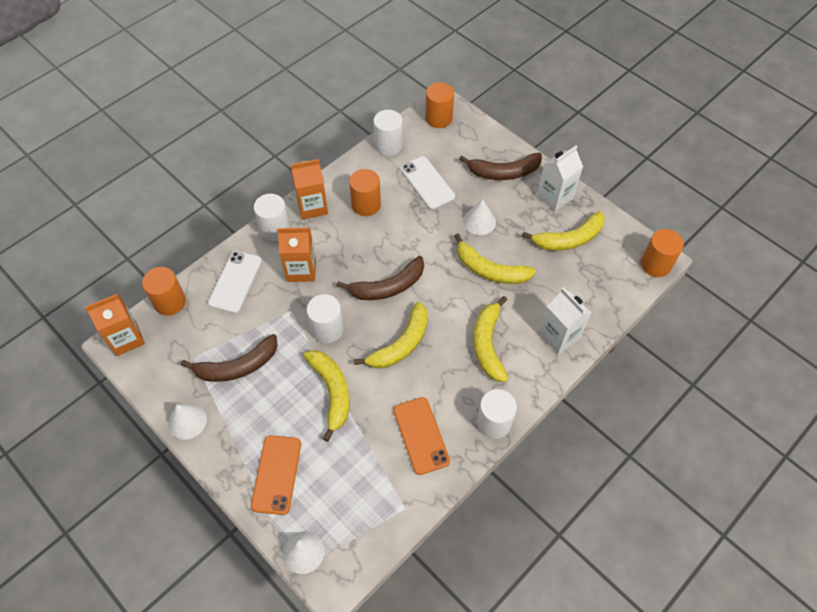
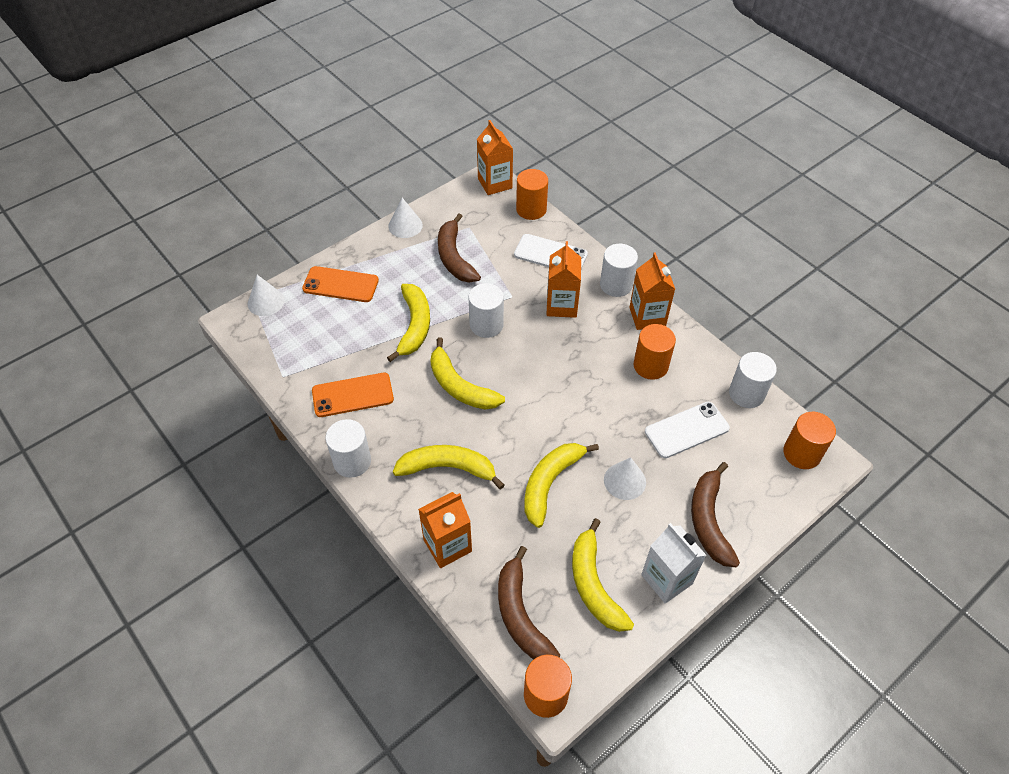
camera: 95 degrees right, 5 degrees down
(331, 392) = (414, 326): yellow banana -> yellow banana turned 75 degrees counterclockwise
(387, 287) = (534, 379): brown banana -> brown banana (520, 614)
(559, 336) = (447, 545): white carton -> orange carton

